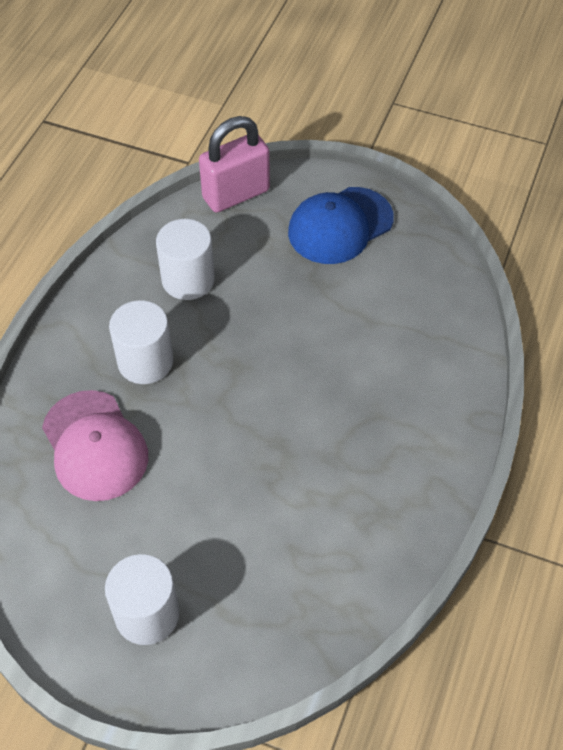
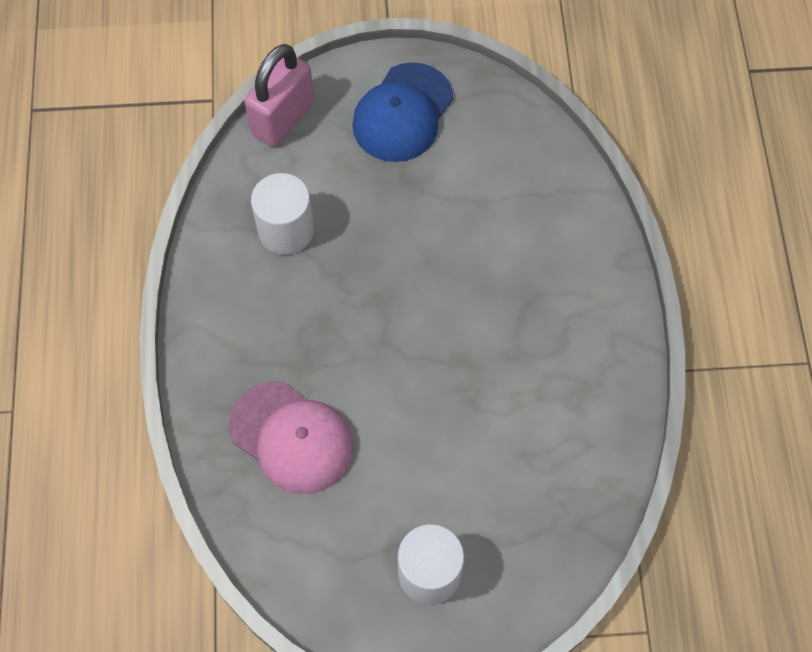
camera: 25 degrees left, 10 degrees up
(145, 361) = (292, 333): white cylinder -> none

